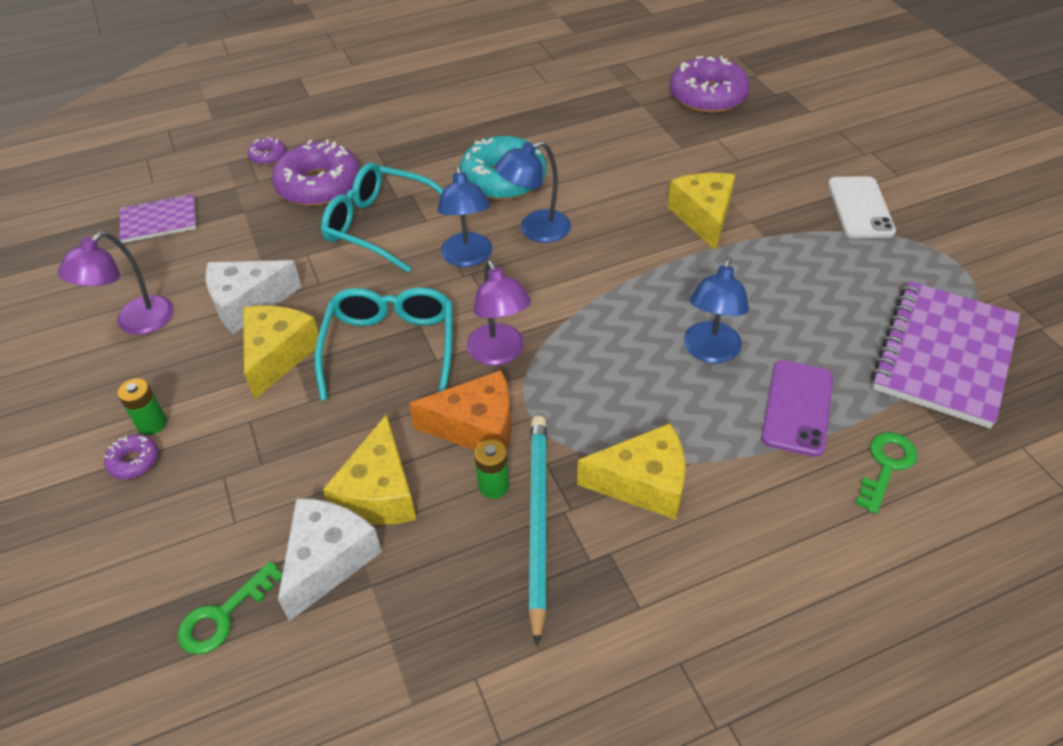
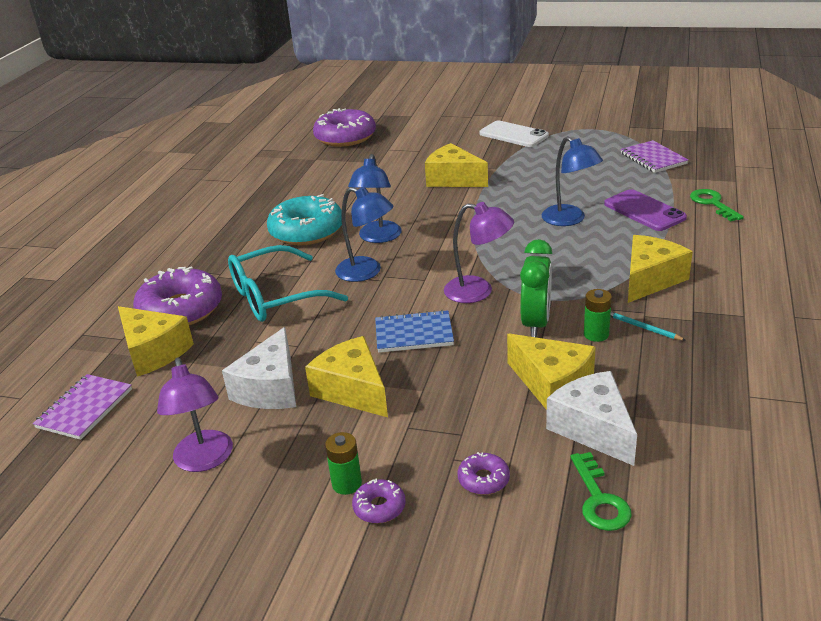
camera: 50 degrees left, 15 degrees down
(251, 208) = (154, 352): none -> yellow cheese
(268, 156) = (99, 323): purple donut -> purple donut (483, 479)
(390, 347) = (414, 334): turquoise glasses -> blue notebook
(476, 427) = (536, 323): orange cheese -> green clock
(537, 521) = (643, 327): turquoise pencil -> turquoise pencil, size x0.43
(944, 356) = (653, 158): purple notebook -> purple notebook, size x0.55

